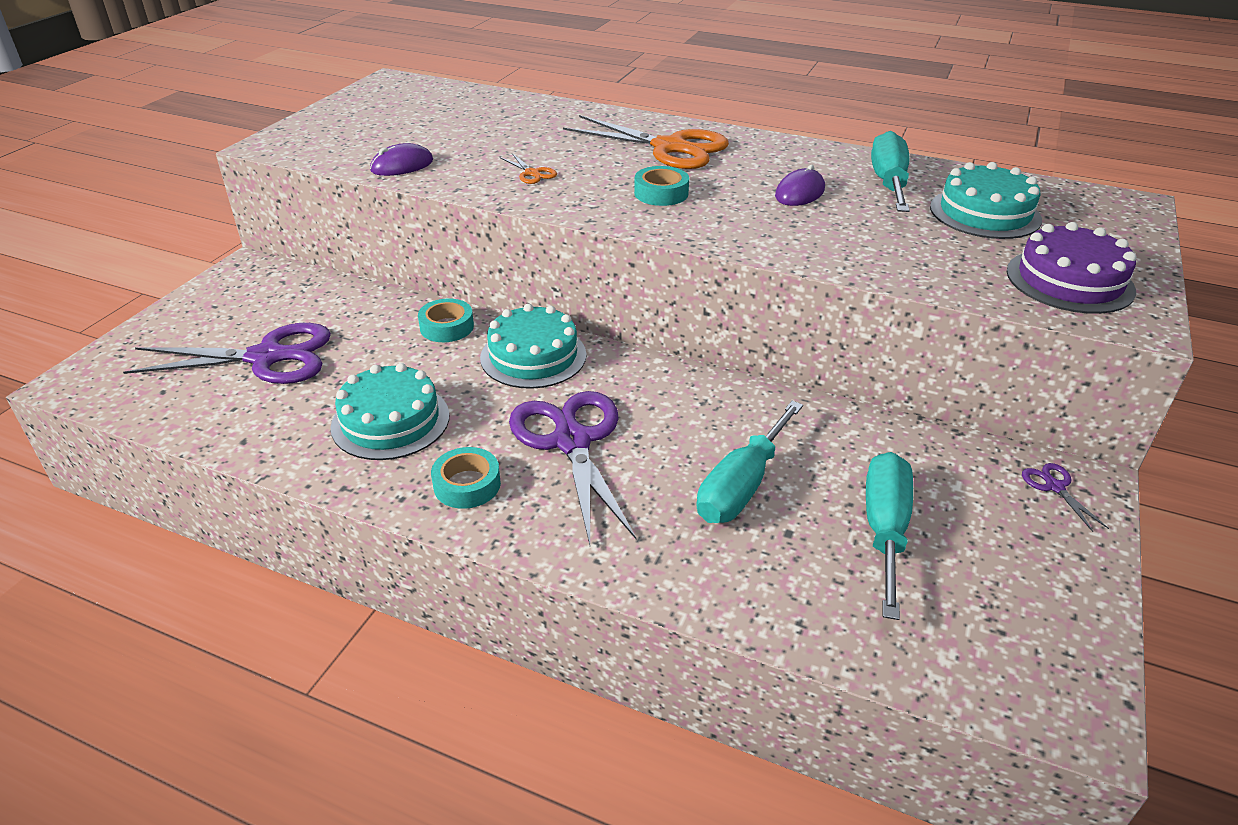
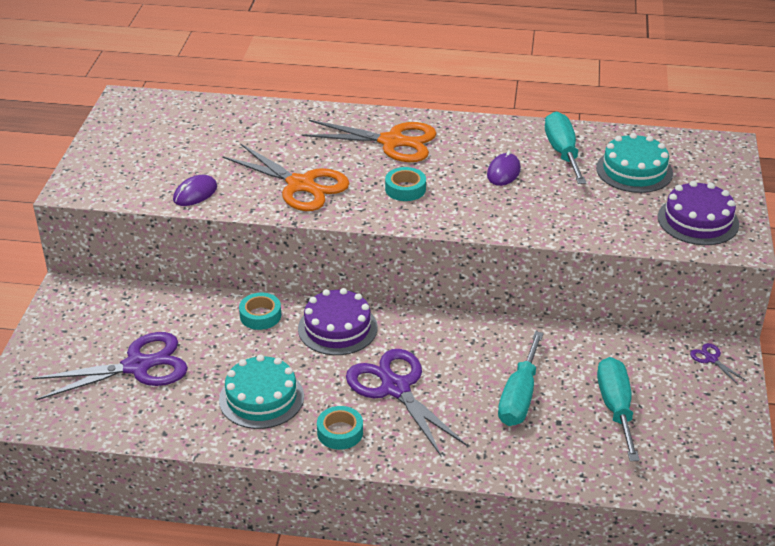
camera: 15 degrees left, 0 degrees up
(532, 173) = (300, 185): orange scissors -> orange scissors, size x2.41
(533, 356) = (337, 328): turquoise cake -> purple cake

